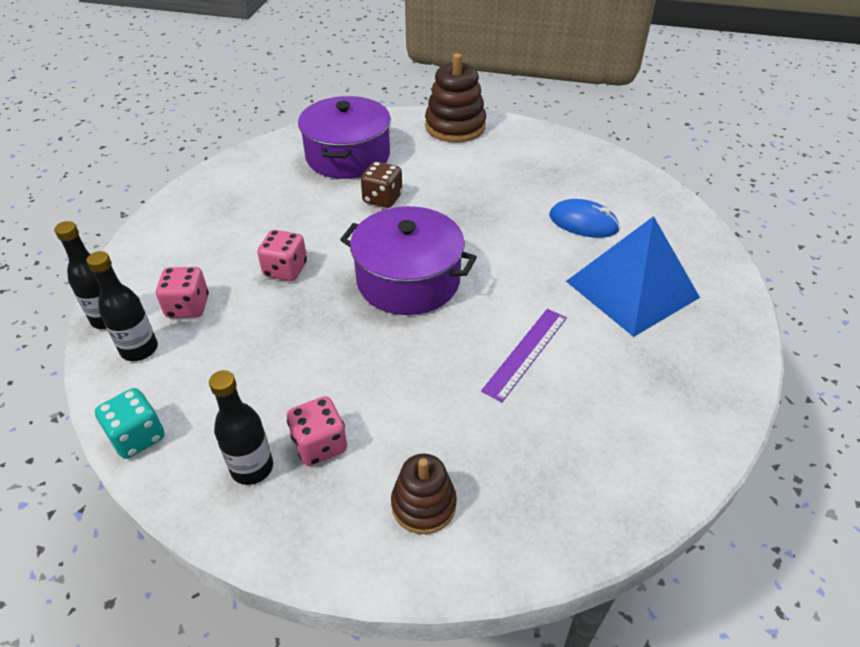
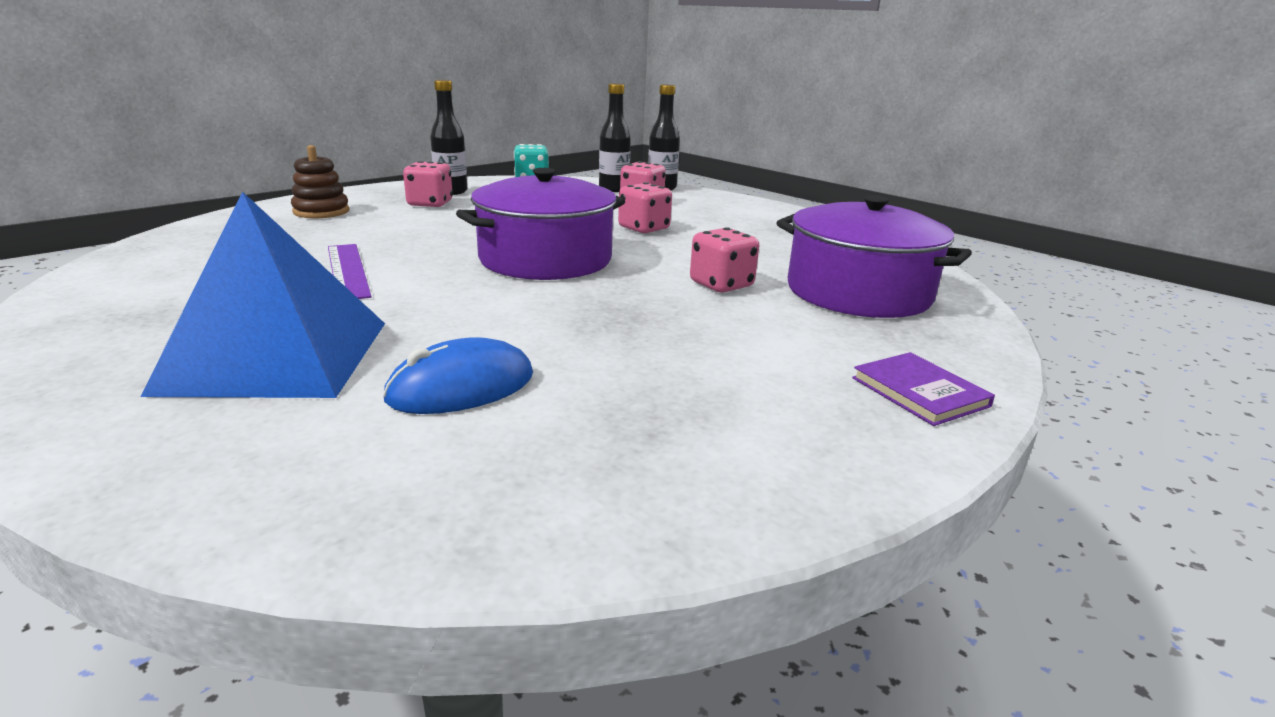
camera: 120 degrees right, 20 degrees down
(382, 199) = (721, 285): brown dice -> pink dice
(455, 127) = (919, 392): brown stacking toy -> purple book

